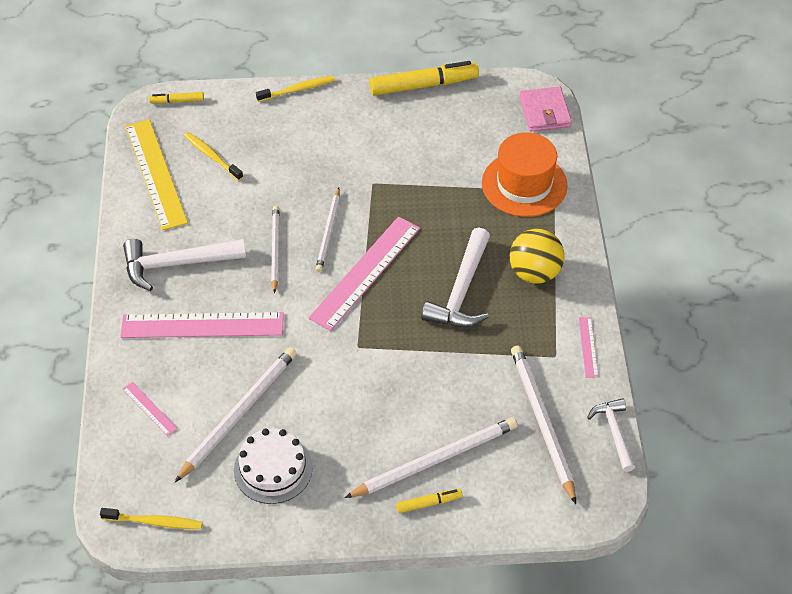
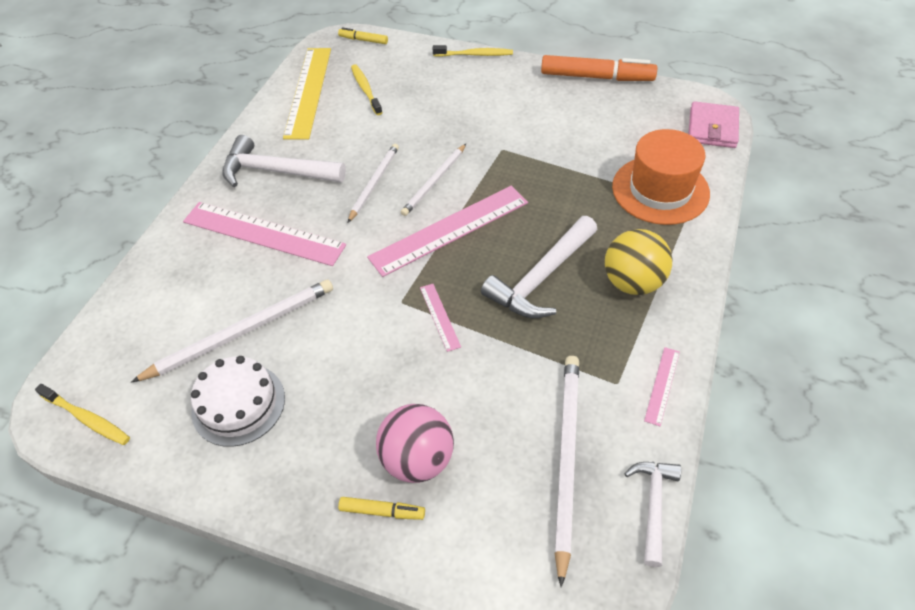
camera: 25 degrees right, 0 degrees up
(149, 409) = (163, 298): pink ruler -> pink ruler (439, 316)
(423, 85) = (596, 77): yellow marker -> orange marker
(435, 460) = (417, 459): white pencil -> pink ball

